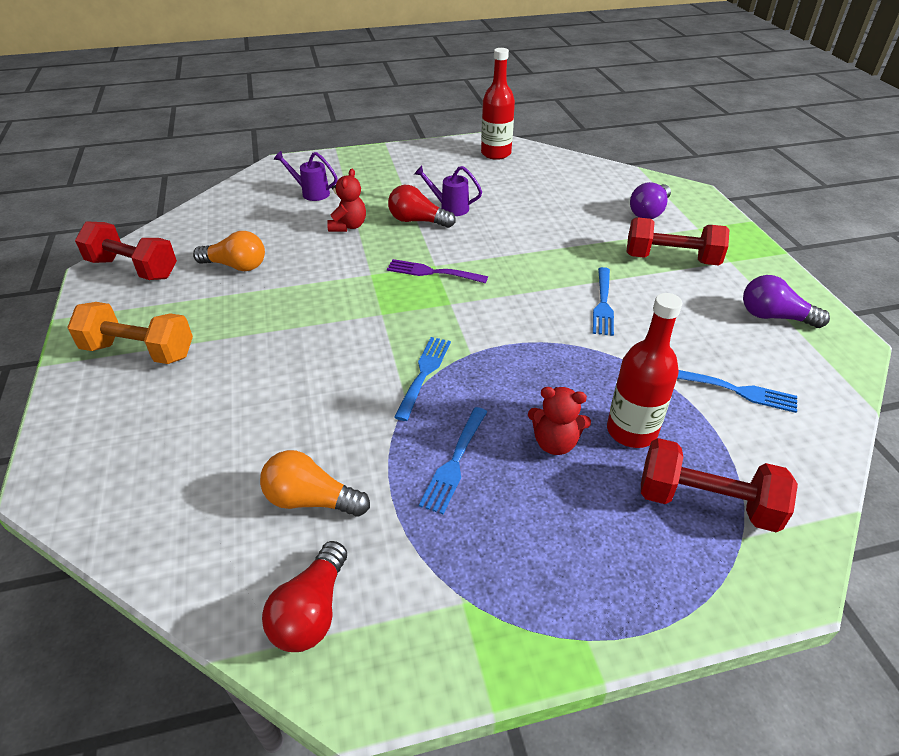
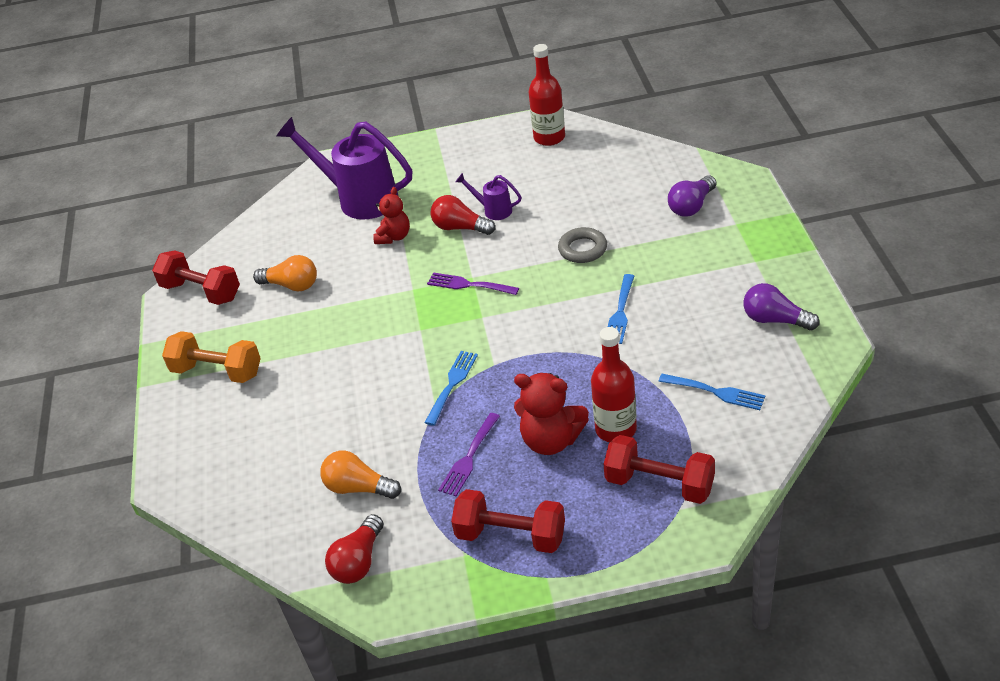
camera: 10 degrees right, 0 degrees up
(311, 193) = (359, 198): purple watering can -> purple watering can, size x2.17
(454, 462) = (469, 457): blue fork -> purple fork
(548, 244) = (582, 249): none -> grey ring
(555, 443) = (551, 440): red teddy bear -> red teddy bear, size x1.52
(671, 259) = (697, 261): red dumbbell -> red dumbbell (511, 536)

